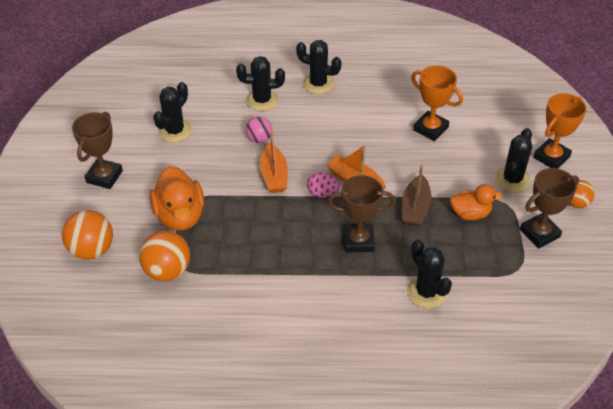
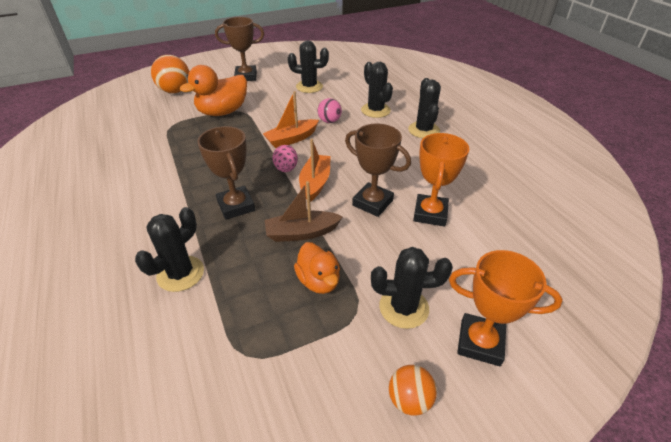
camera: 65 degrees right, 5 degrees down
(167, 271) = (164, 122): orange ball -> none
(539, 233) = (322, 364): brown trophy -> brown trophy (372, 203)

